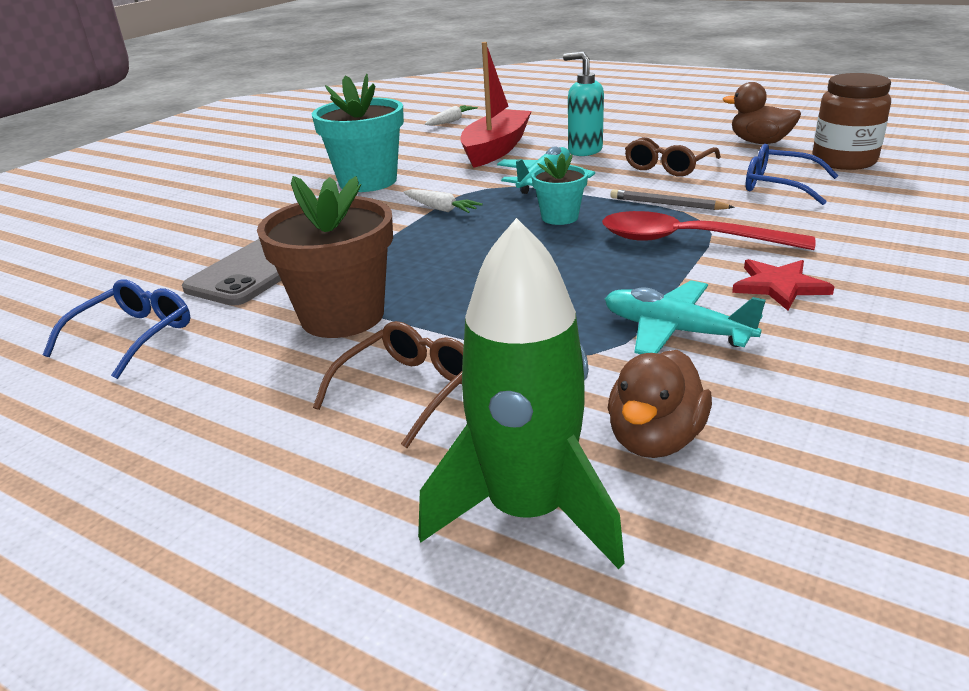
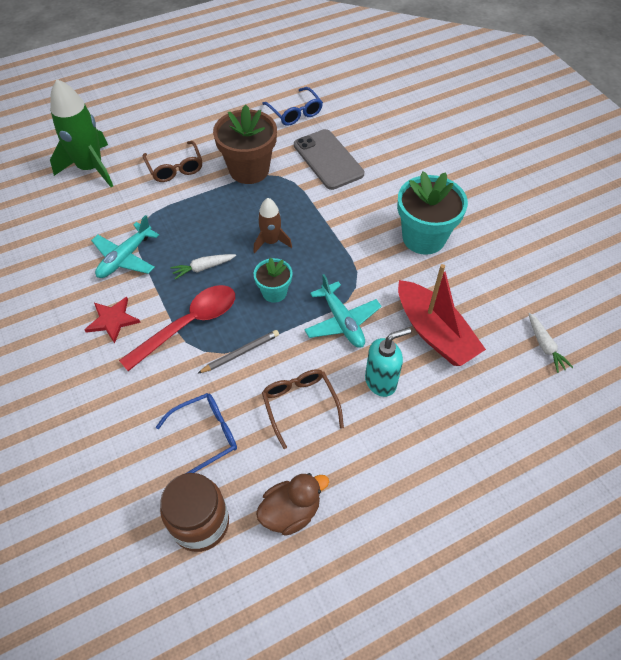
camera: 120 degrees right, 25 degrees up
(441, 209) = (340, 250): white carrot -> white carrot (203, 268)
(481, 246) = (271, 241): none -> brown rocket
(655, 439) = (82, 210): brown duck -> none
(675, 331) = (125, 258): turquoise plane -> turquoise plane turned 150 degrees clockwise

